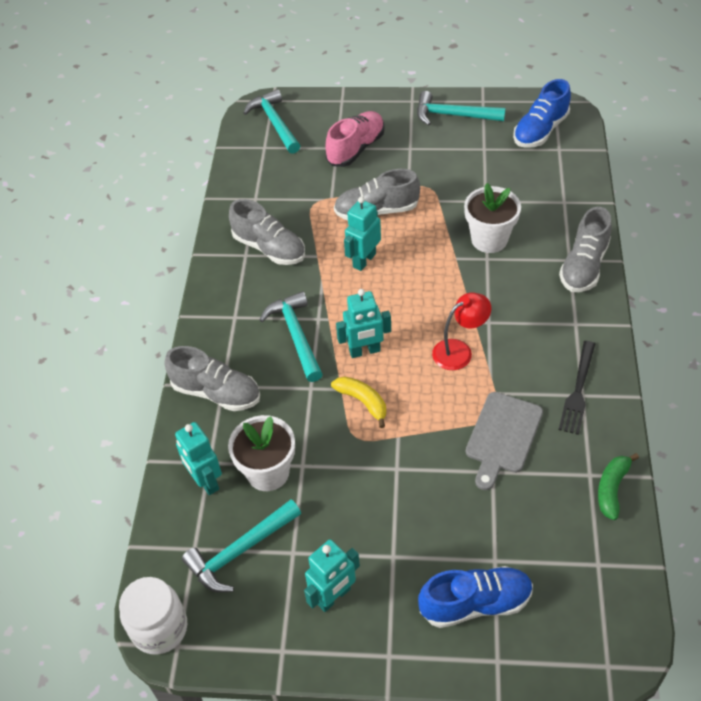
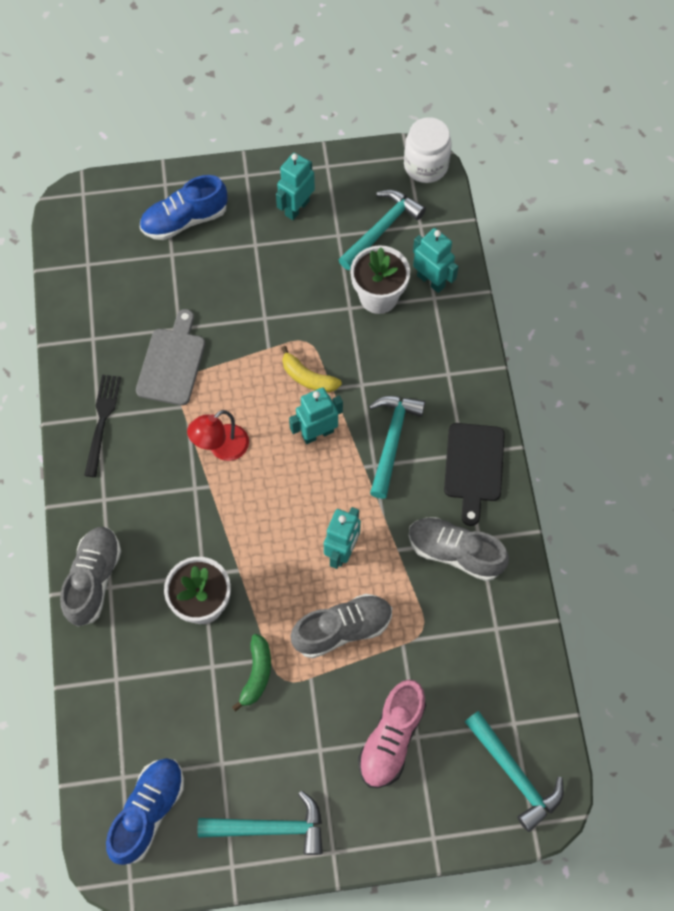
camera: 165 degrees right, 15 degrees up
(216, 392) = (452, 366): grey shoe -> none
(229, 306) = (474, 467): none -> black cutting board
(296, 336) = (392, 441): turquoise hammer -> turquoise hammer turned 135 degrees counterclockwise
(612, 488) = (73, 328): green banana -> green banana (256, 674)

